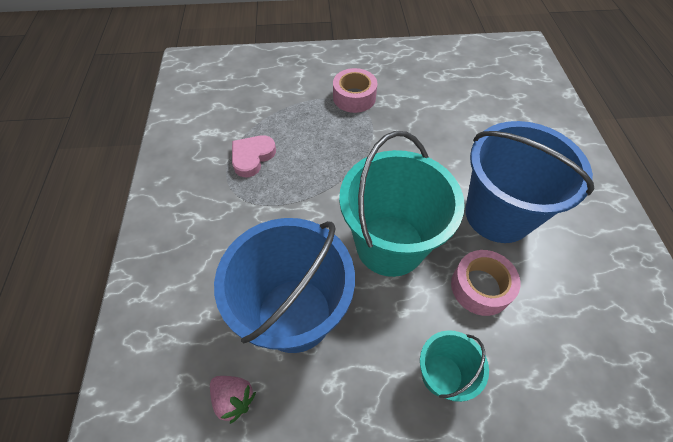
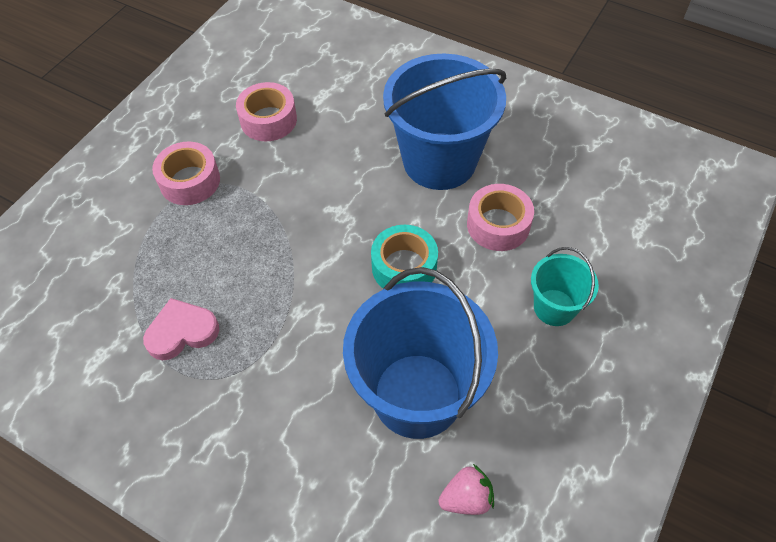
camera: 55 degrees left, 0 degrees up
(252, 157) = (182, 332): pink heart -> pink heart turned 90 degrees clockwise
(390, 245) = (404, 267): turquoise bucket -> turquoise tape
(433, 104) = (268, 120): none -> pink tape

